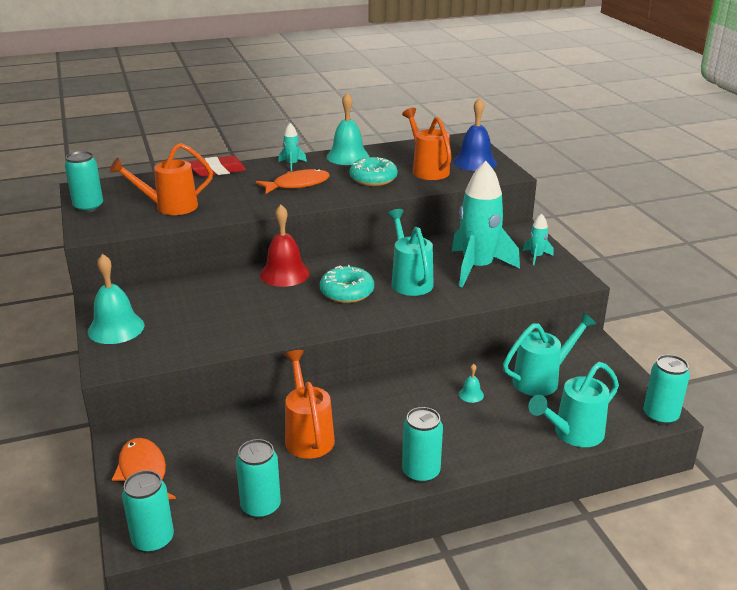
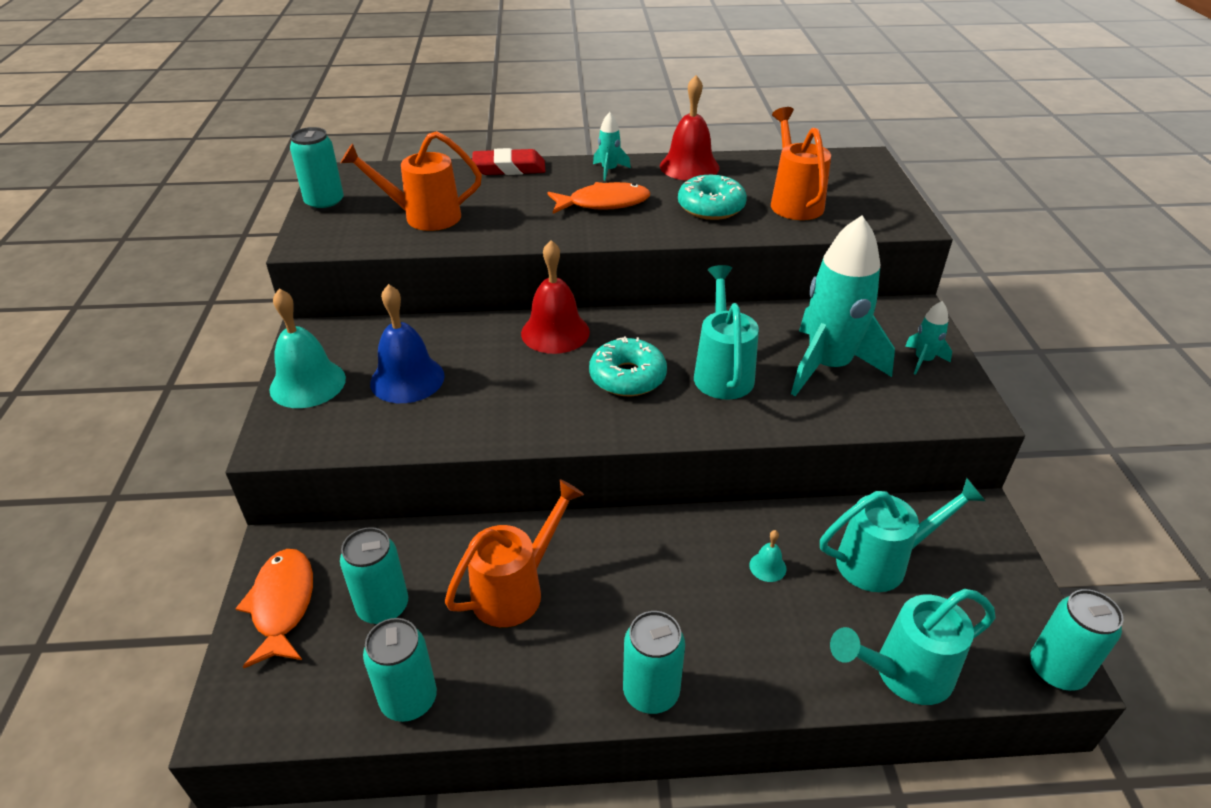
camera: 15 degrees right, 10 degrees up
(153, 540) = (250, 722): turquoise can -> turquoise can (383, 607)
(308, 436) = (515, 590): orange watering can -> orange watering can turned 45 degrees clockwise
(348, 156) = (689, 167): turquoise bell -> red bell
(475, 162) = (867, 198): blue bell -> blue bell (407, 379)

